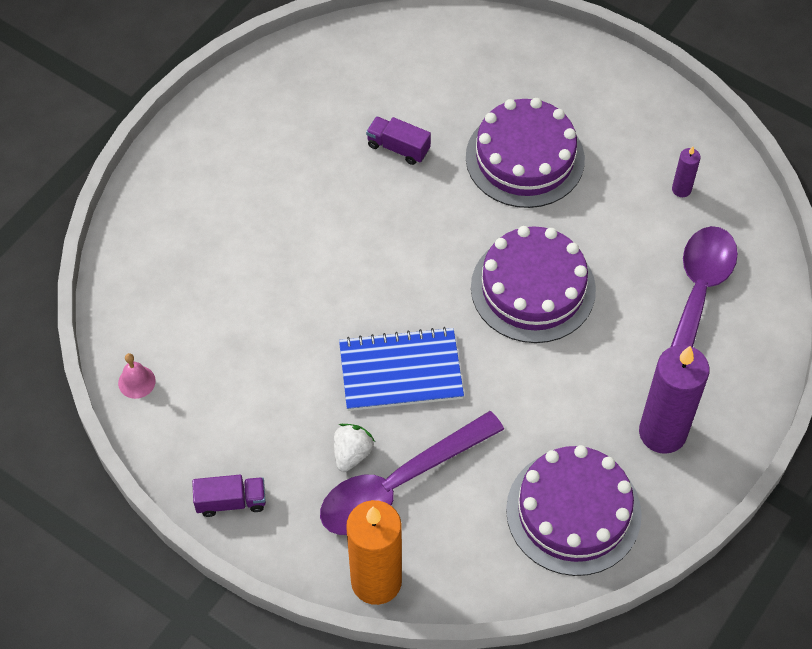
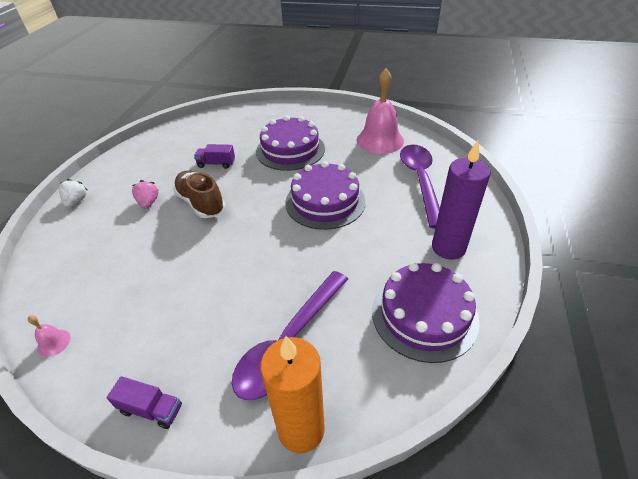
camera: 20 degrees left, 15 degrees down
(231, 501) = (151, 409): purple truck -> purple truck turned 45 degrees clockwise
(280, 195) = (148, 203): none -> pink strawberry
(352, 453) = (244, 334): white strawberry -> white strawberry (76, 201)
(354, 224) = (201, 203): none -> brown shoe
(401, 371) = (261, 269): blue notebook -> none
(681, 189) = (380, 140): purple candle -> pink bell

